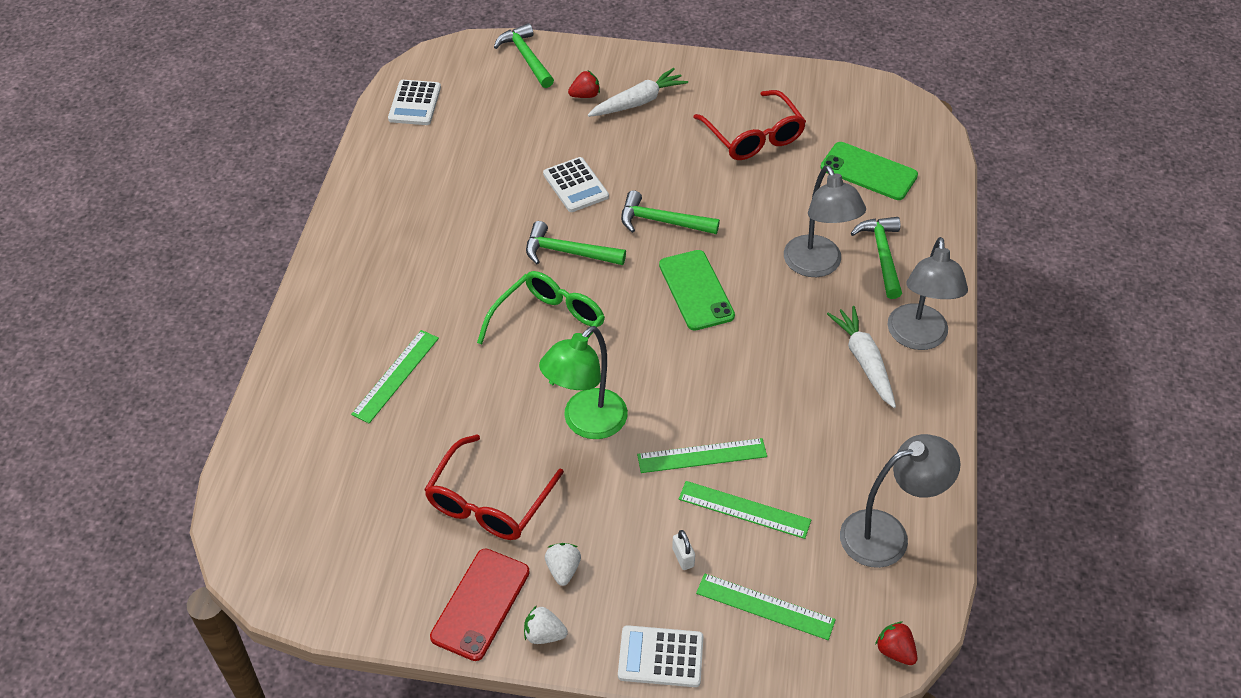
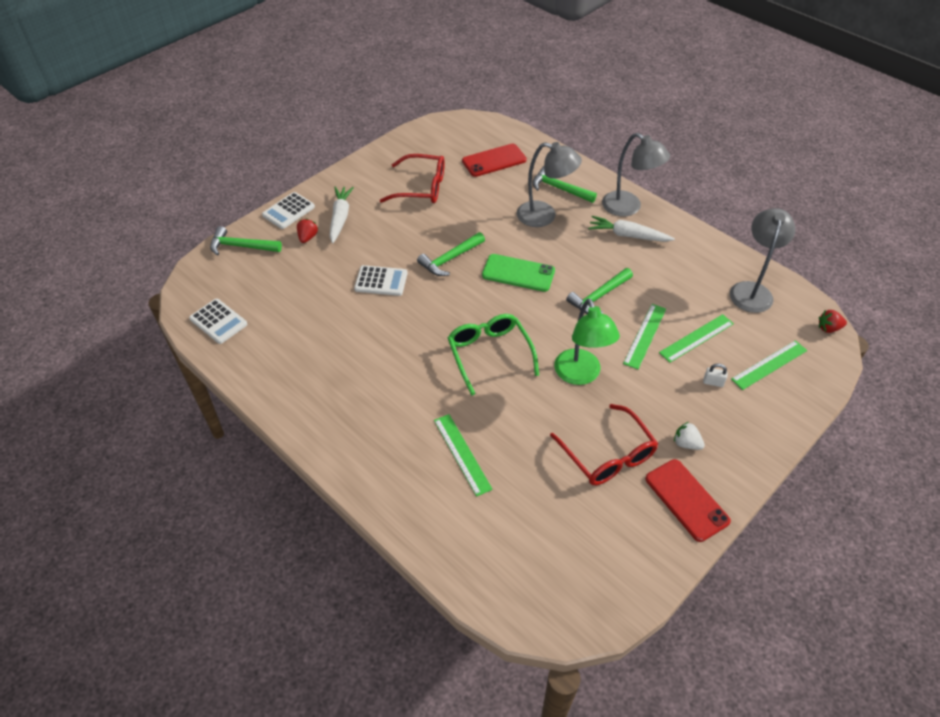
camera: 55 degrees left, 0 degrees up
(544, 634) = (729, 478): white strawberry -> none
(568, 252) = (434, 313): green hammer -> green hammer (599, 297)
(660, 657) = (777, 429): white calculator -> white calculator (288, 211)
(868, 171) = (494, 160): green phone -> red phone

